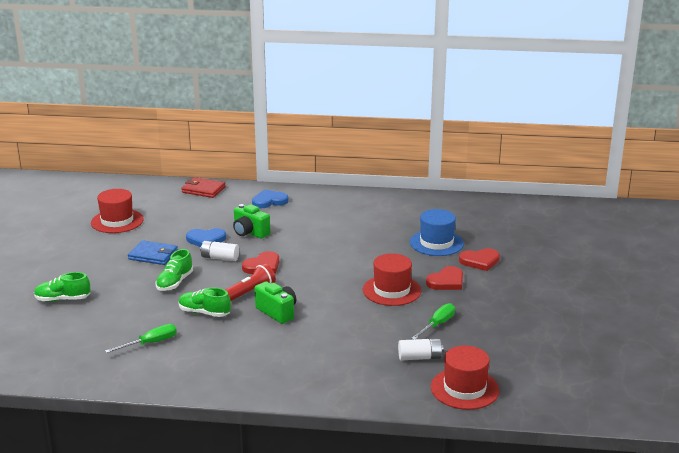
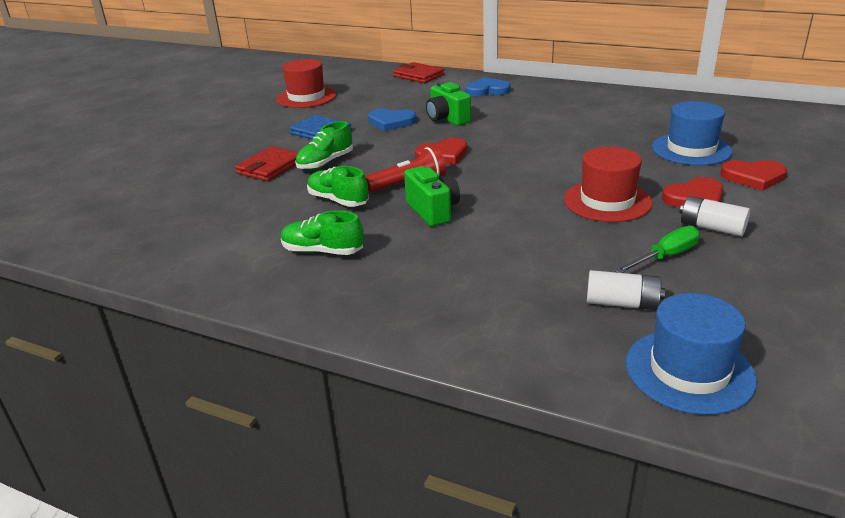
camera: 20 degrees right, 5 degrees up
(63, 299) = (187, 167): green shoe -> green shoe (322, 251)
(132, 291) = (270, 167): none -> red wallet
(150, 343) = (246, 229): green screwdriver -> none
(220, 258) = (396, 141): white battery -> white battery (711, 228)
(464, 389) = (689, 371): red hat -> blue hat

